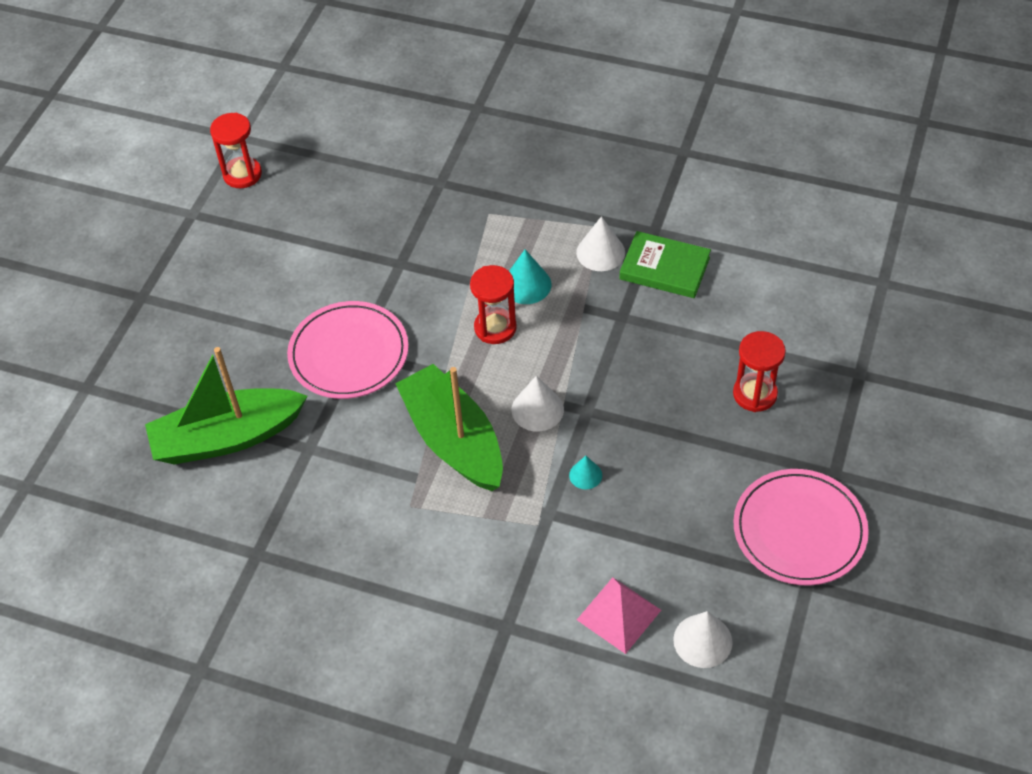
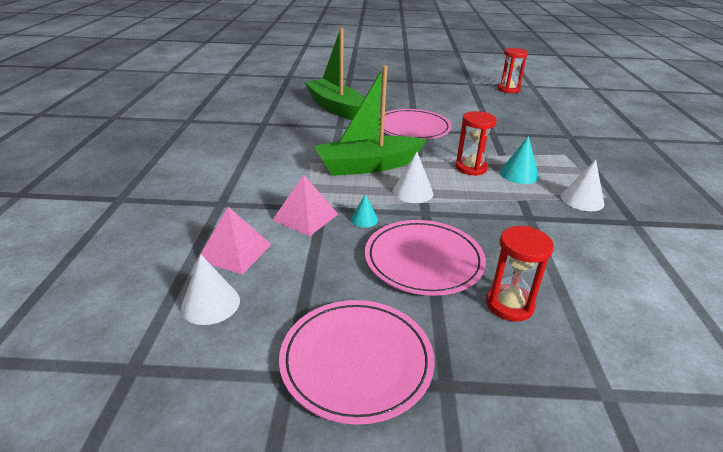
camera: 70 degrees right, 20 degrees down
(454, 440) = (368, 166): green boat -> green boat turned 150 degrees counterclockwise
(564, 534) = (305, 217): none -> pink pyramid
(664, 268) = (601, 232): green book -> none
(675, 440) = (423, 260): none -> pink plate

